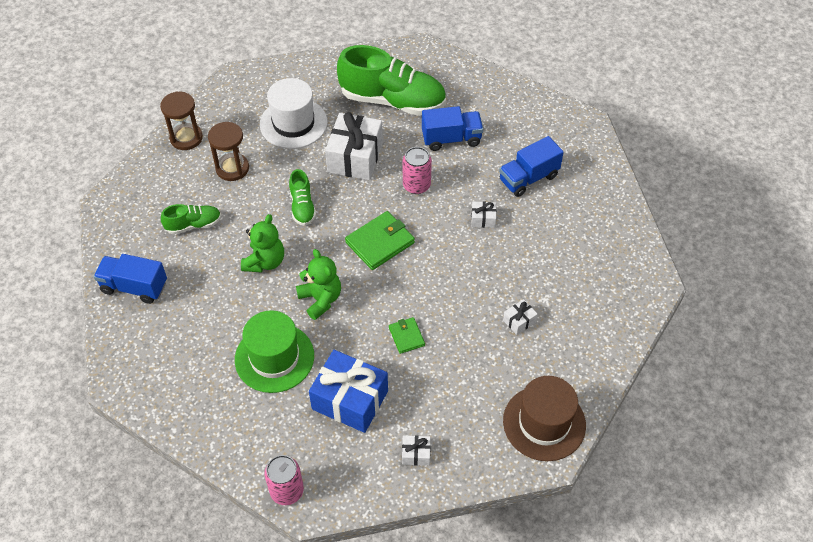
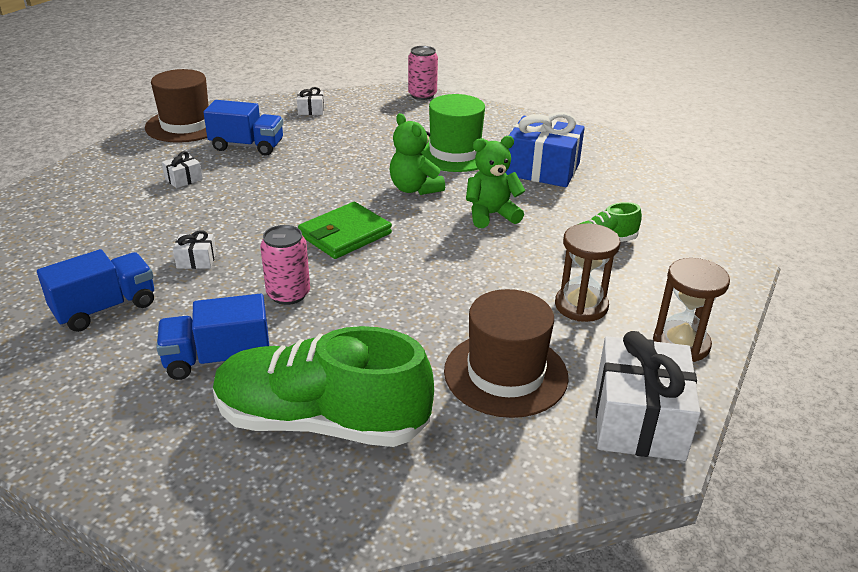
camera: 175 degrees right, 20 degrees down
(134, 287) = (636, 192): blue truck -> blue truck (247, 146)
(265, 261) = (491, 215): green teddy bear -> green teddy bear turned 60 degrees clockwise
(293, 123) = (505, 374): white hat -> brown hat
(302, 206) = (458, 266): green shoe -> none
(350, 400) = (373, 132): blue gift -> blue gift (542, 169)
(355, 157) = (387, 326): white gift -> white gift (638, 420)
(406, 336) = (314, 167): green wallet -> none

